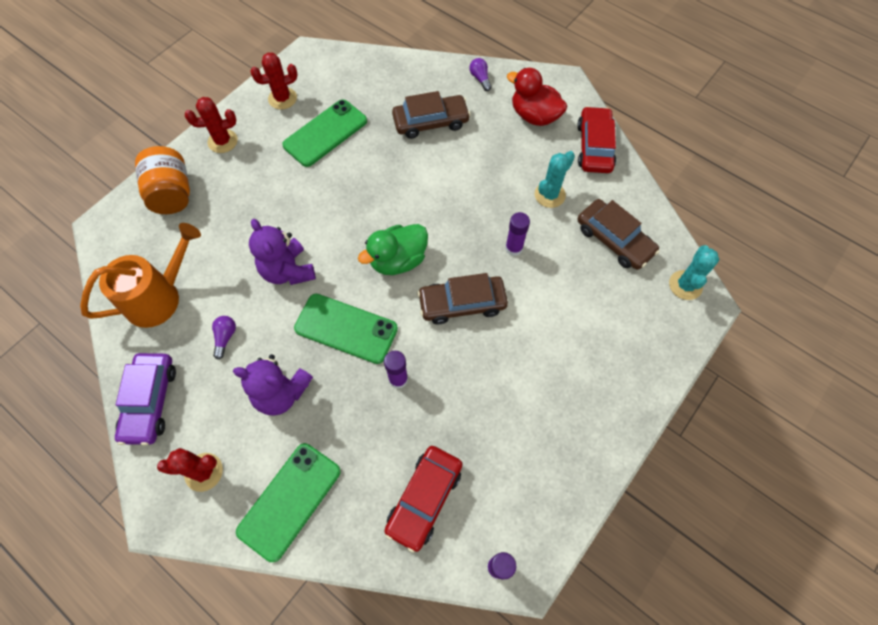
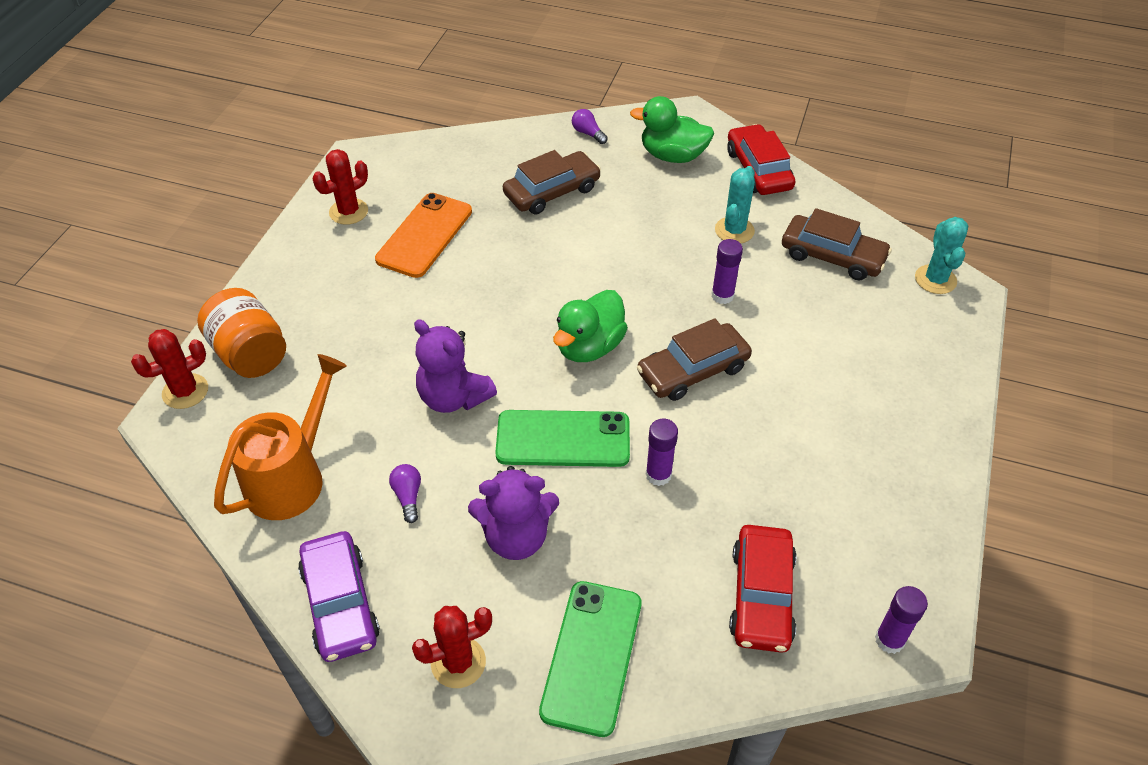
camera: 20 degrees left, 15 degrees down
(223, 141) = (291, 277): red cactus -> red cactus (185, 391)
(325, 133) = (424, 235): green phone -> orange phone
(534, 116) = (672, 156): red duck -> green duck

